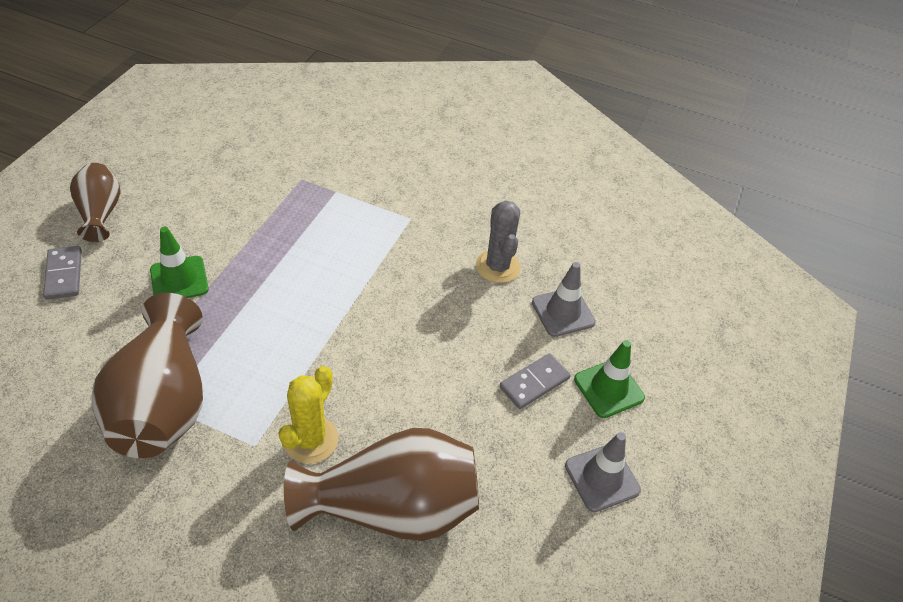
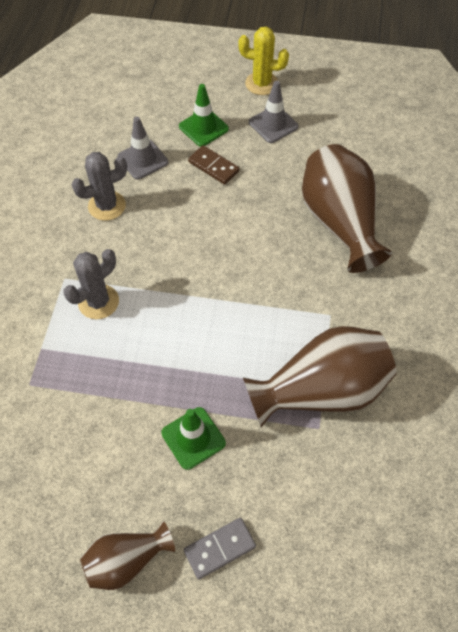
camera: 100 degrees left, 10 degrees up
(311, 440) = (311, 282): yellow cactus -> yellow cactus (261, 84)
(370, 238) = (98, 302): none -> grey cactus
(534, 382) = (213, 166): grey domino -> brown domino

